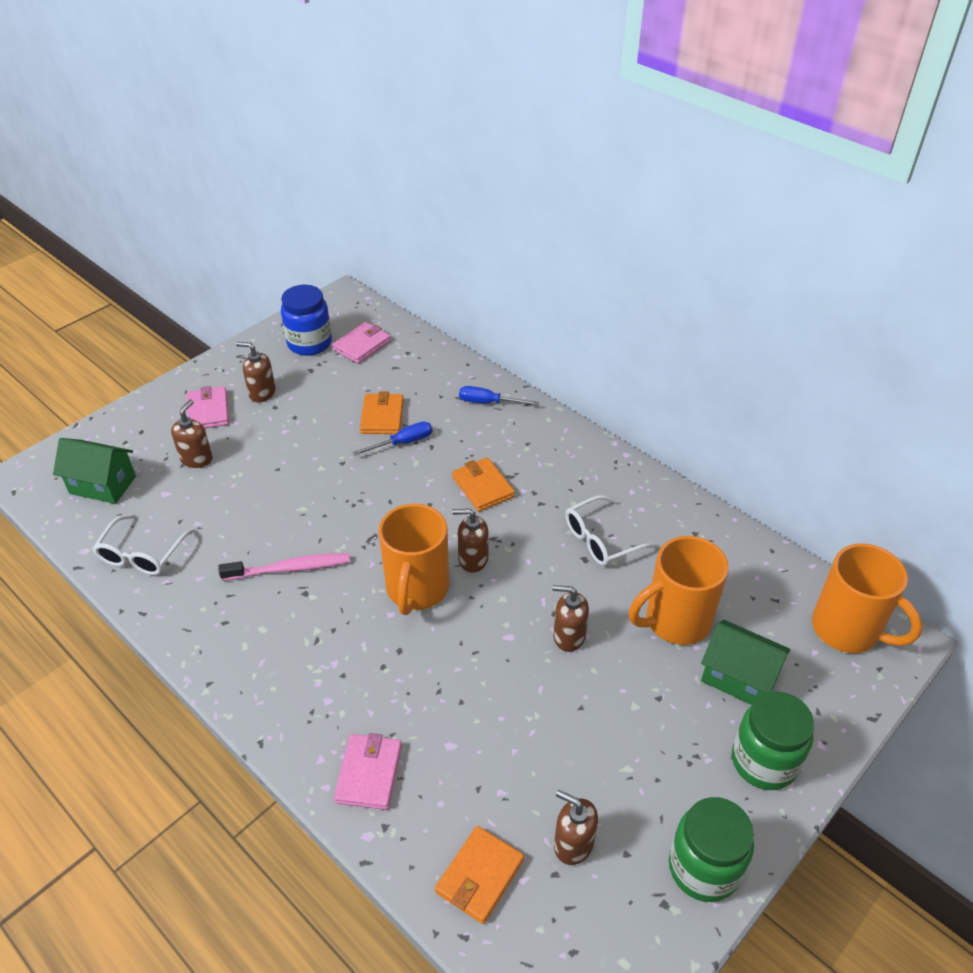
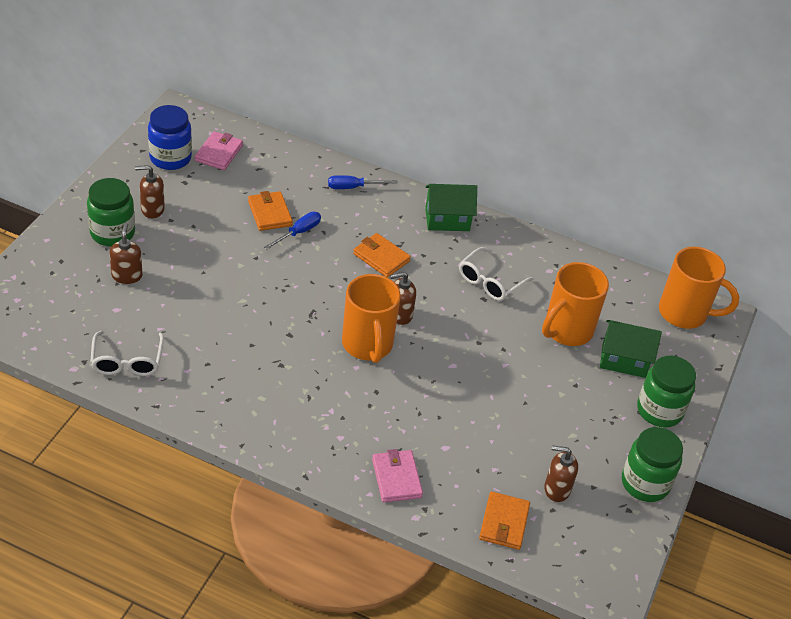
camera: 25 degrees left, 0 degrees up
(102, 485) = (55, 312): green house -> green house (447, 220)
(208, 411) = (112, 233): pink wallet -> green jar
(289, 568) = (258, 349): pink toothbrush -> none
(568, 636) = (496, 356): brown soap dispenser -> none

